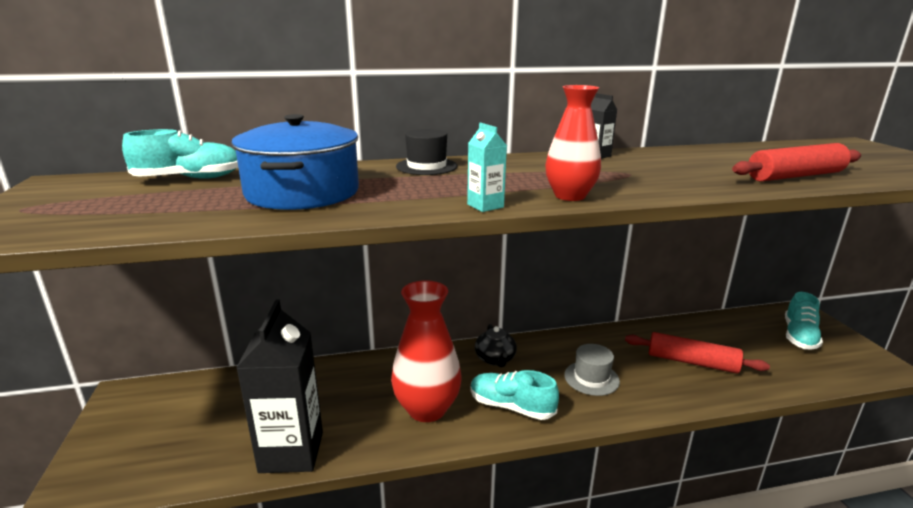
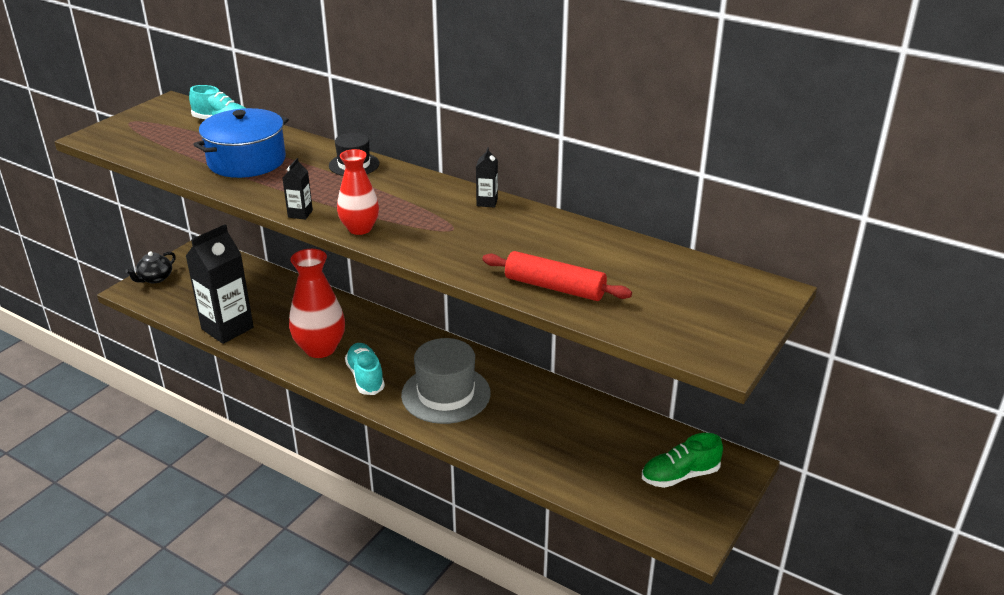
camera: 45 degrees right, 10 degrees up
(485, 206) = (300, 214): turquoise carton -> black carton
(495, 359) = (410, 345): black teapot -> black teapot (155, 278)
(591, 378) = (446, 394): grey hat -> grey hat, size x1.78
(692, 362) = (539, 431): red rolling pin -> none
(799, 336) = (680, 475): turquoise shoe -> green shoe

